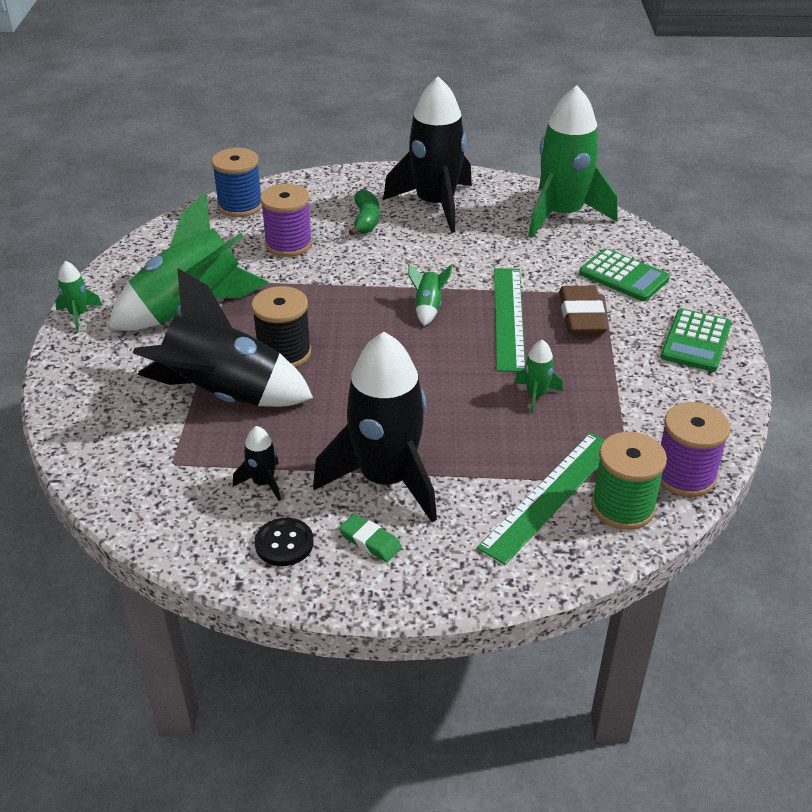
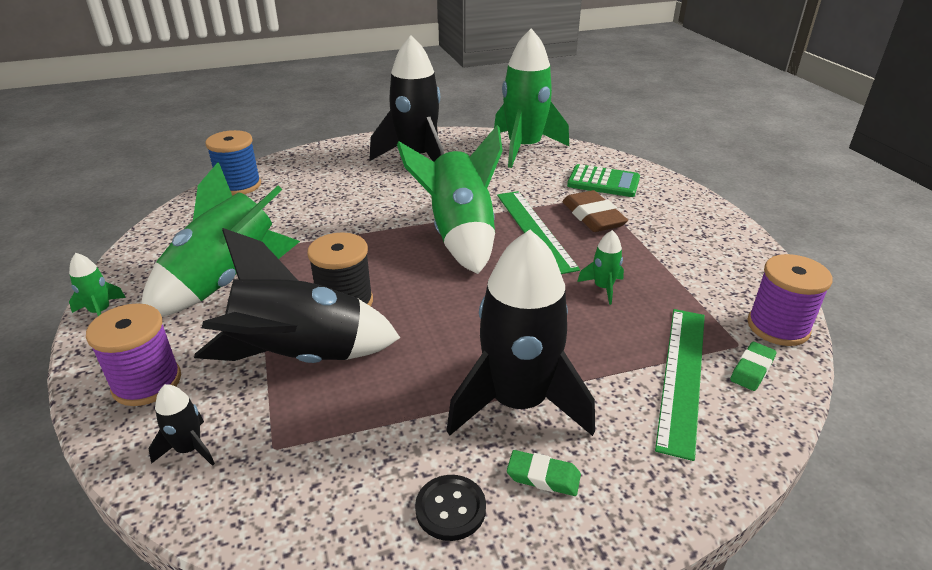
camera: 20 degrees left, 5 degrees down
(263, 482) = (390, 442): black rocket -> black rocket (189, 449)
(288, 244) = (301, 208): purple spool -> purple spool (147, 383)
(366, 220) = (363, 178): green banana -> none
(428, 308) = (460, 235): green rocket -> green rocket, size x2.41
(623, 507) = (752, 369): green spool -> green eraser
(696, 341) = (695, 218): green calculator -> none

